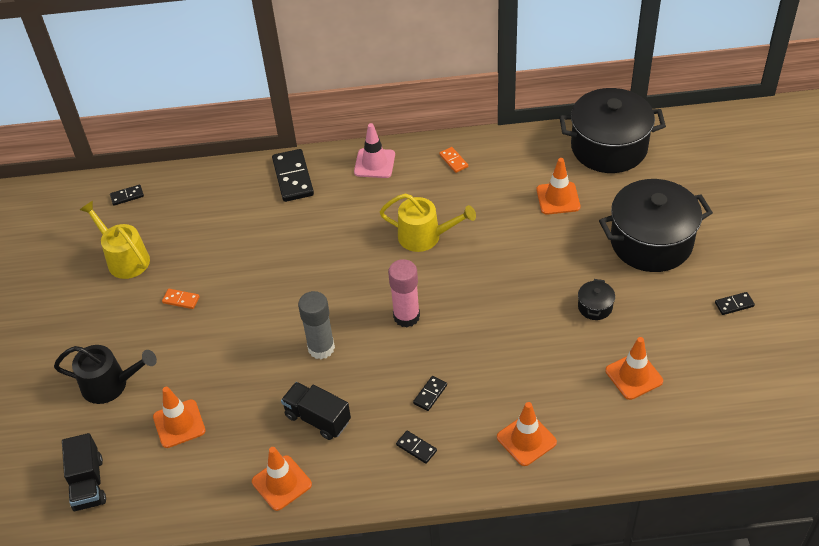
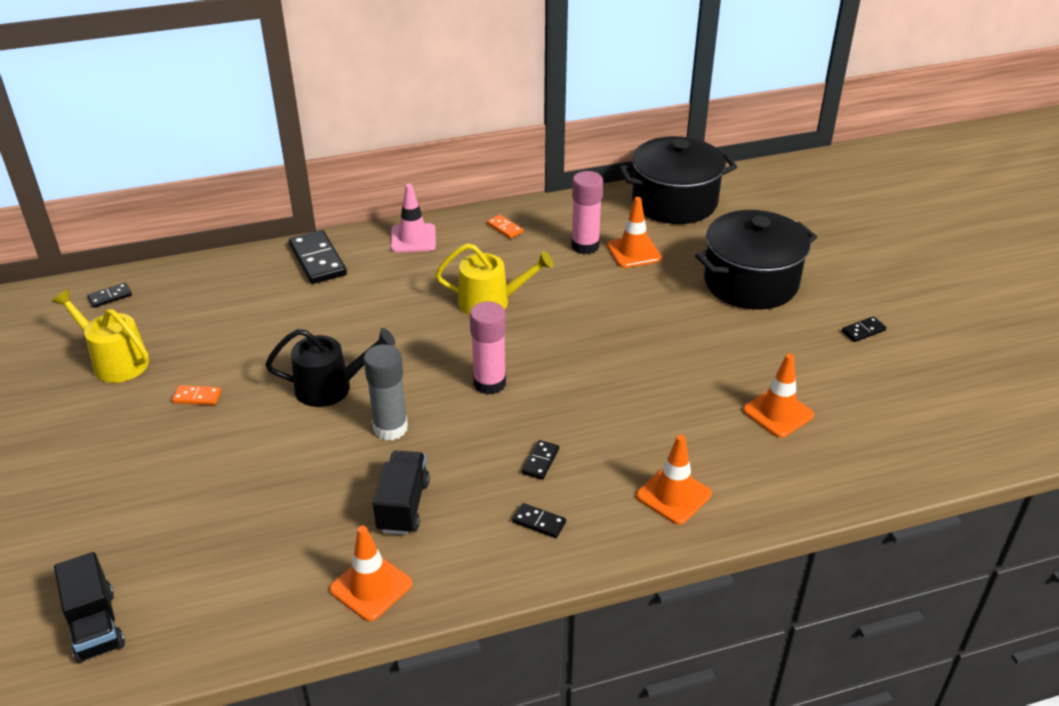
camera: 15 degrees left, 10 degrees down
(110, 384) = (113, 502): black watering can -> black watering can (330, 387)
(179, 424) = (216, 535): orange traffic cone -> none
(317, 418) = (403, 506): black truck -> black truck turned 75 degrees clockwise
(517, 187) = (585, 246): none -> pink glue stick
(595, 307) = (709, 350): black pot -> none

